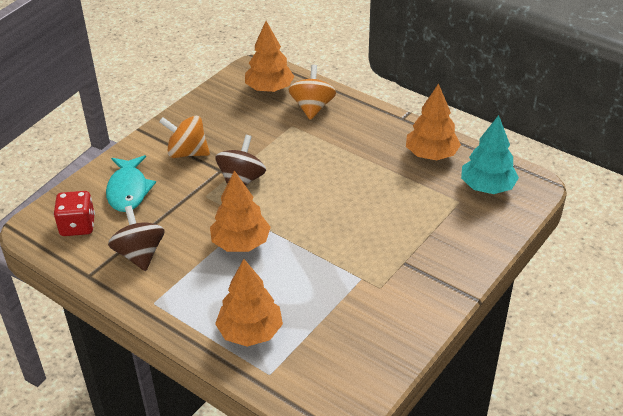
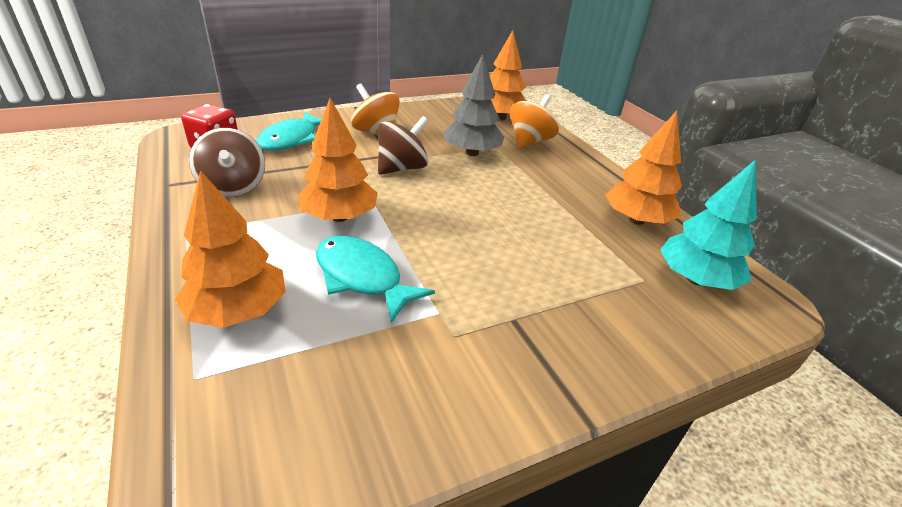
camera: 25 degrees right, 5 degrees down
(140, 254) = (233, 187): brown spinning top -> brown spinning top turned 150 degrees clockwise
(279, 141) = (472, 153): none -> grey tree
(298, 278) = (362, 277): none -> turquoise fish

